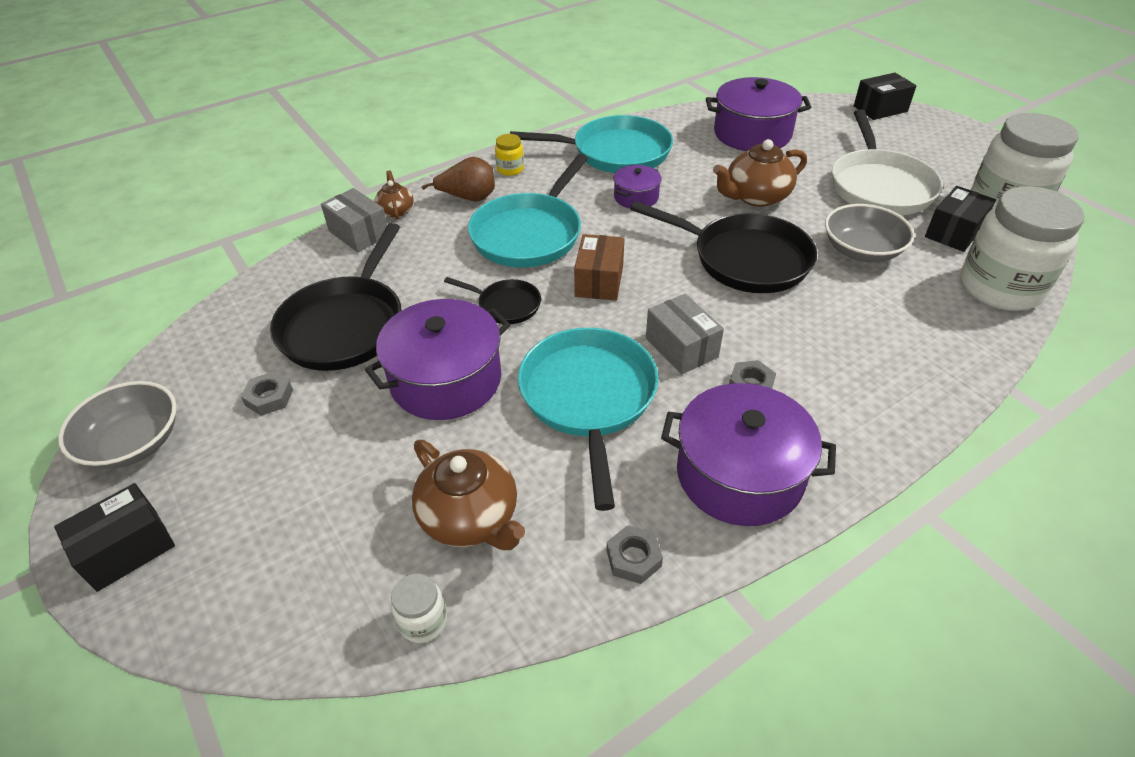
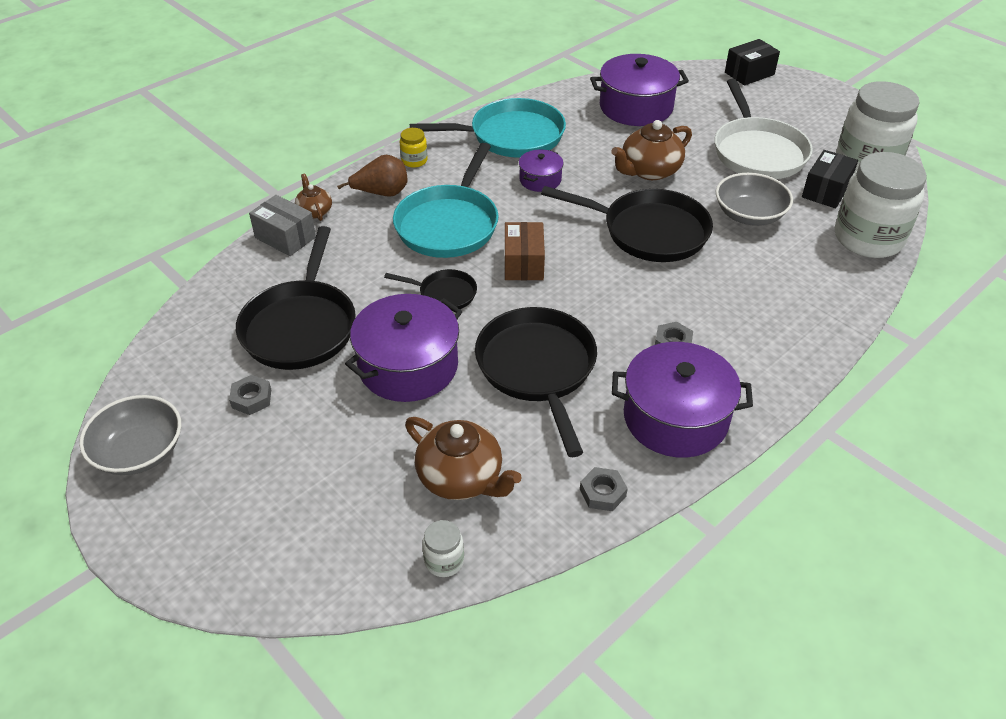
camera: 10 degrees left, 0 degrees up
(127, 549) = (170, 539): black box -> none
(589, 398) = (538, 369): turquoise pan -> black pan
(681, 347) = (608, 317): grey box -> none

